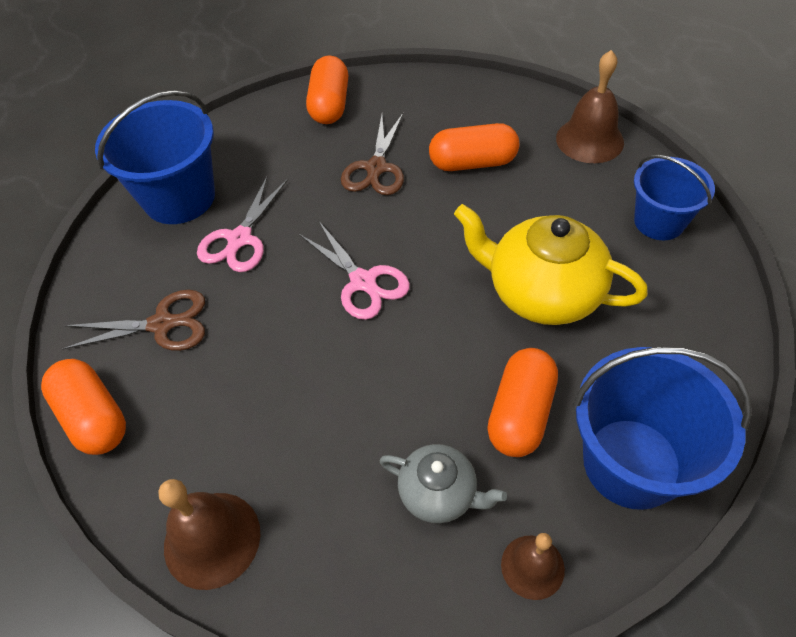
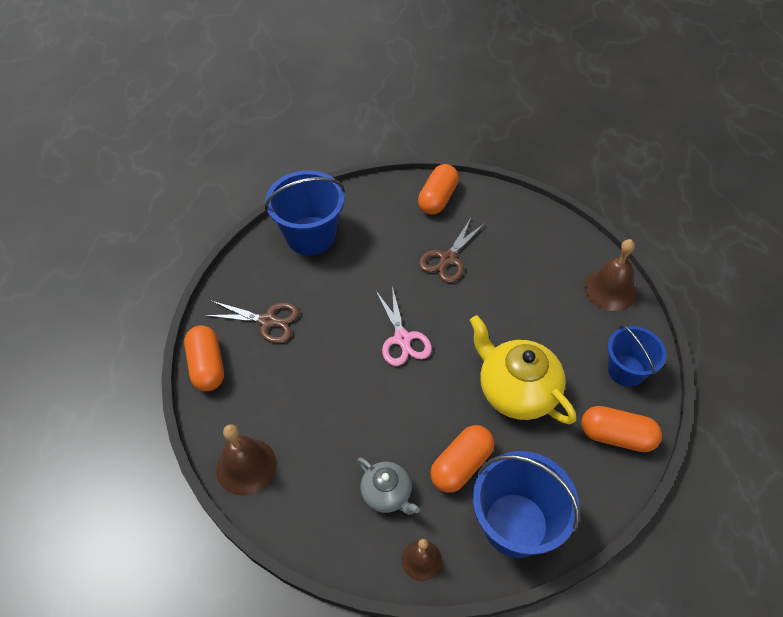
camera: 20 degrees right, 0 degrees up
(240, 239) = (337, 279): pink scissors -> none
(473, 163) = (516, 278): orange capsule -> orange capsule (616, 436)

